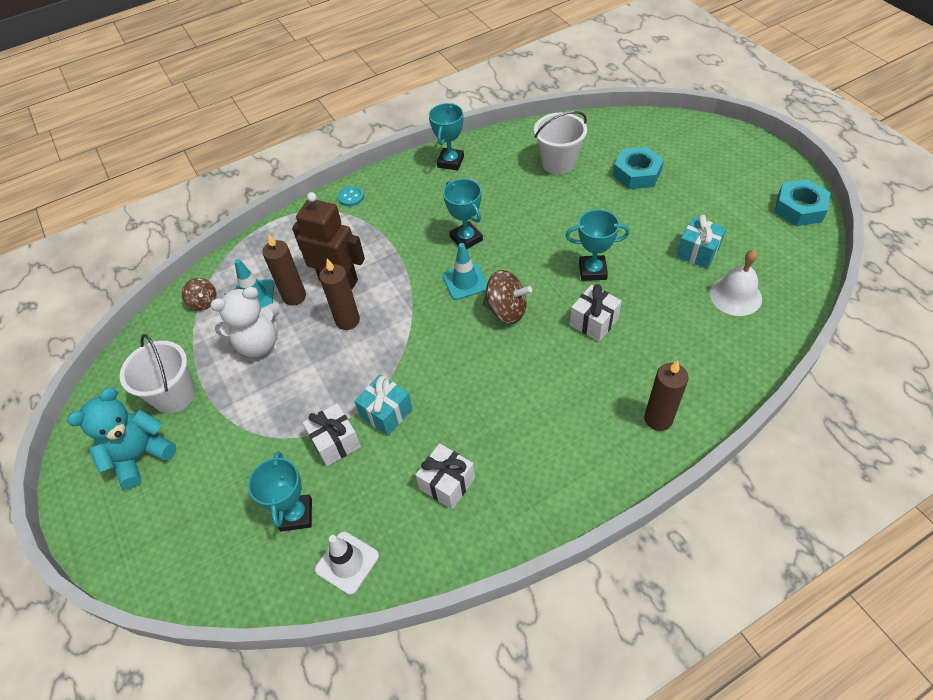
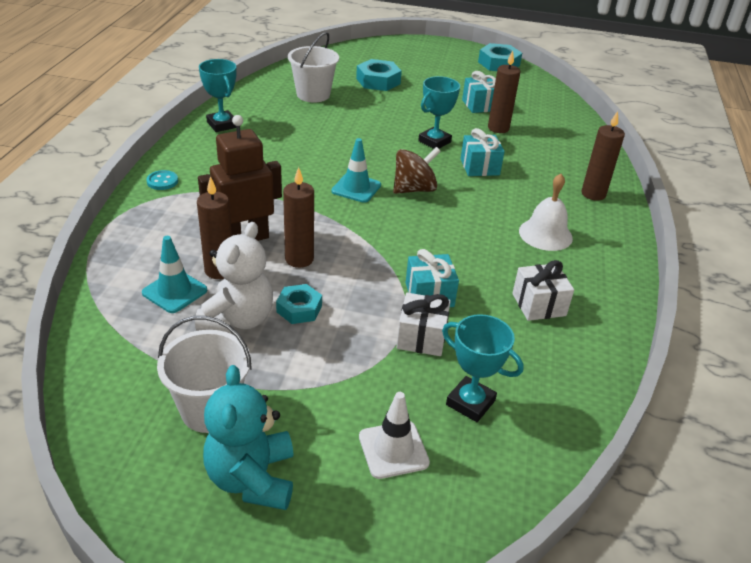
camera: 55 degrees left, 15 degrees down
(203, 302) = (121, 326): brown spinning top -> none
(298, 361) = (299, 309): none -> turquoise nut
(347, 562) = (555, 399): white traffic cone -> white traffic cone (393, 449)
(466, 238) = (314, 164): turquoise trophy -> none
(594, 322) = (480, 167): white gift -> turquoise gift
(676, 289) = (498, 128): none -> brown candle
(735, 296) = (533, 117): white bell -> white bell (545, 234)

